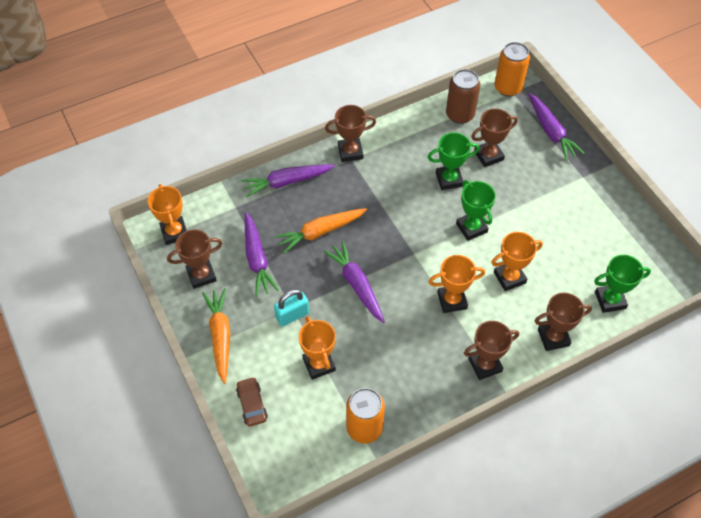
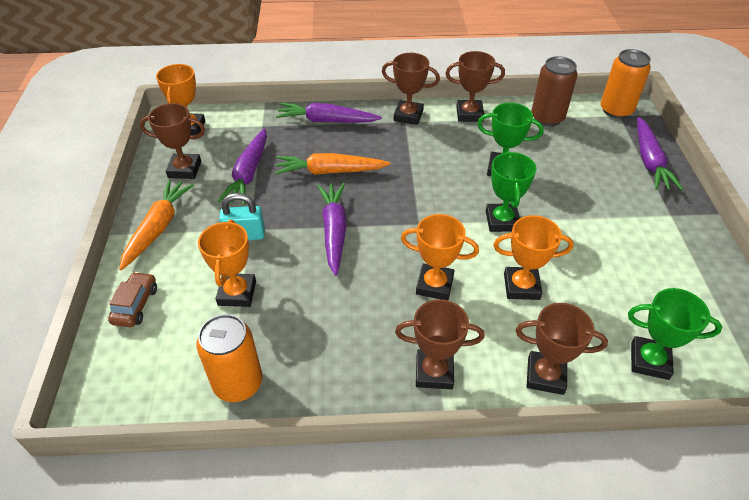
camera: 25 degrees right, 10 degrees down
(488, 156) = (561, 161): brown trophy -> brown trophy (469, 114)

